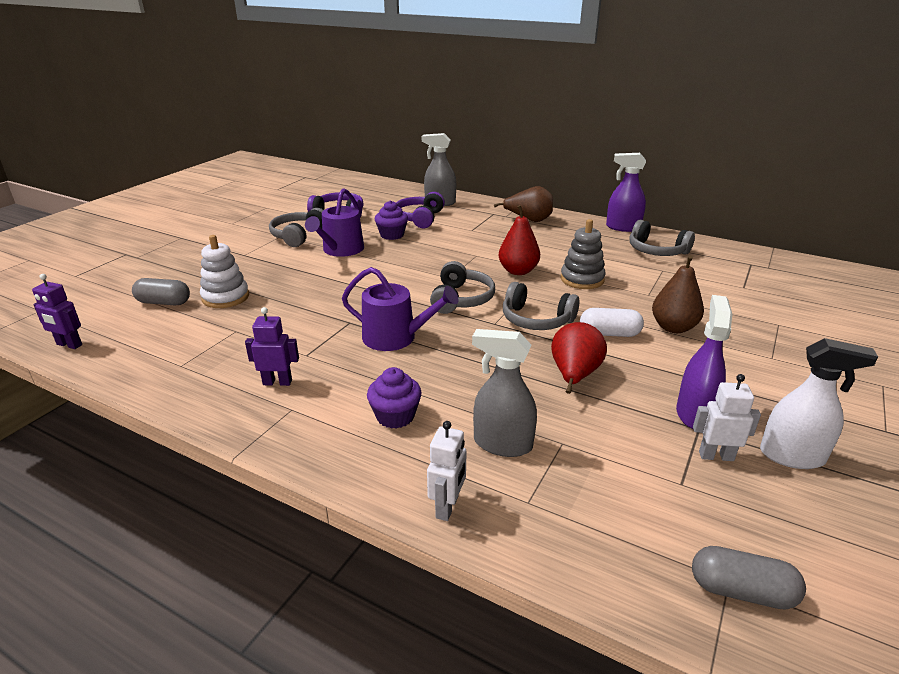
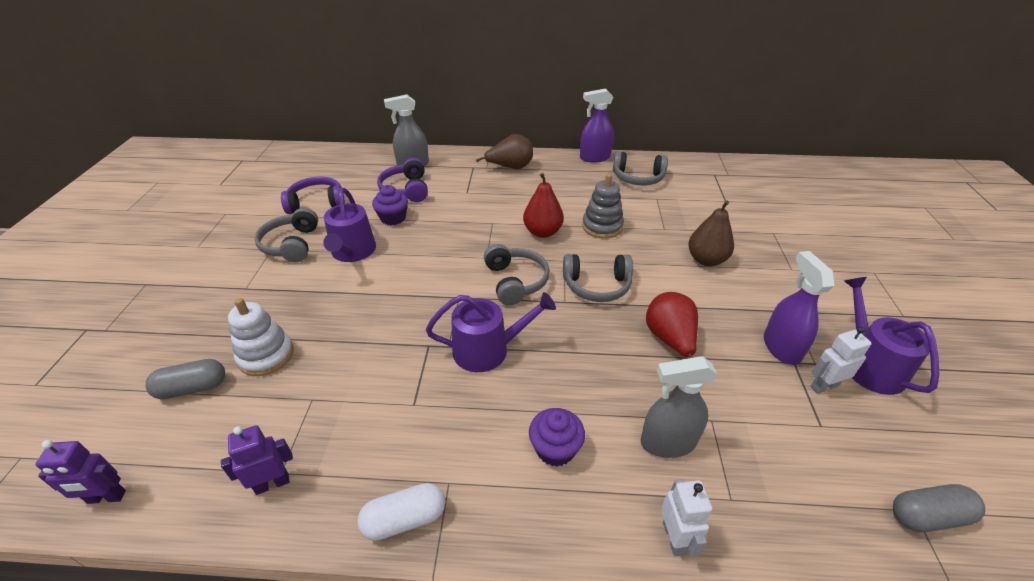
camera: 25 degrees left, 10 degrees up
(277, 382) = (409, 453): purple robot -> purple robot (272, 483)
(609, 333) = (664, 282): white capsule -> white capsule (405, 519)
(792, 456) = (869, 365): white spray bottle -> purple watering can

